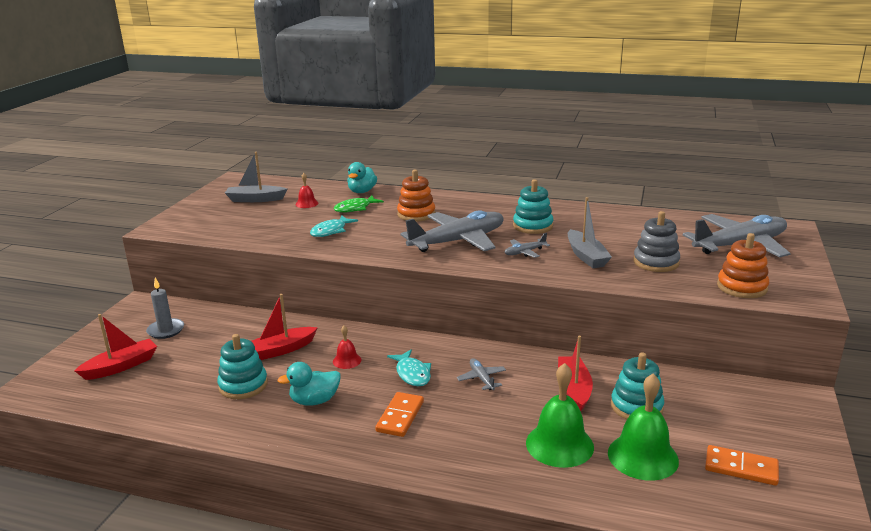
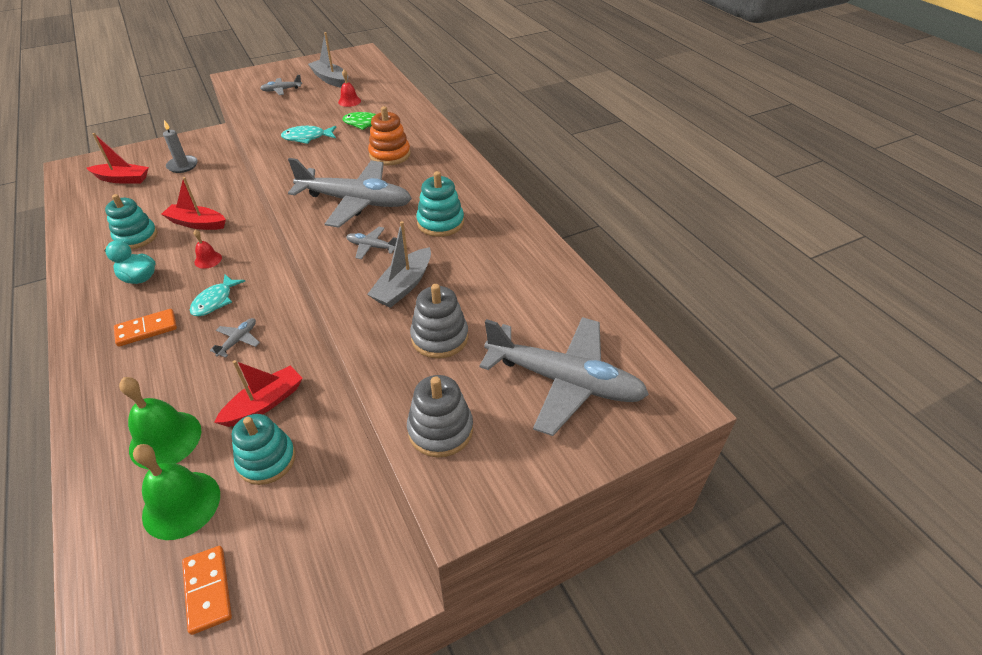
camera: 45 degrees right, 20 degrees up
(228, 219) = (281, 90): none -> grey plane
(362, 191) = (406, 108): turquoise duck -> none
(742, 287) = (440, 430): orange stacking toy -> grey stacking toy

